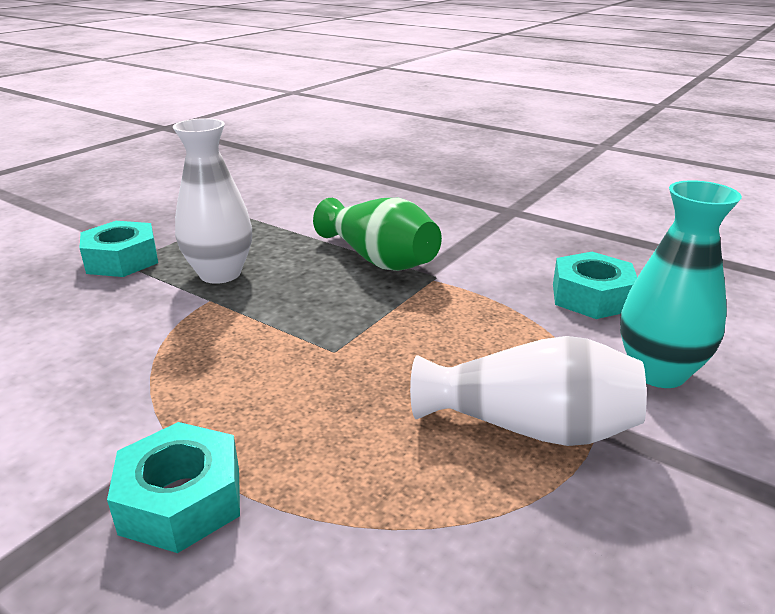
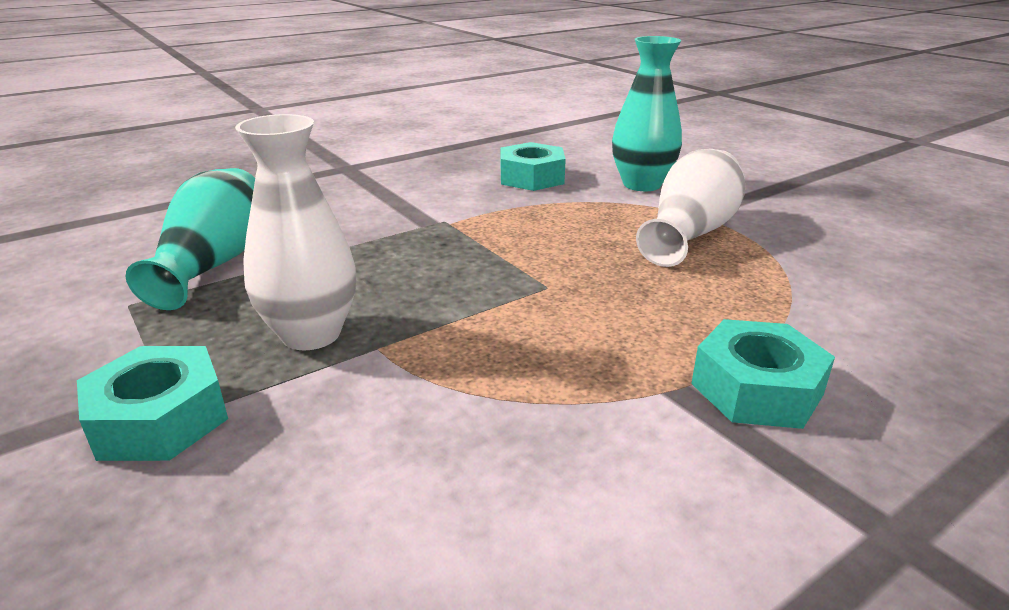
camera: 70 degrees left, 0 degrees up
(302, 219) = (215, 263): none -> turquoise vase
(379, 259) = (380, 238): green vase -> none

